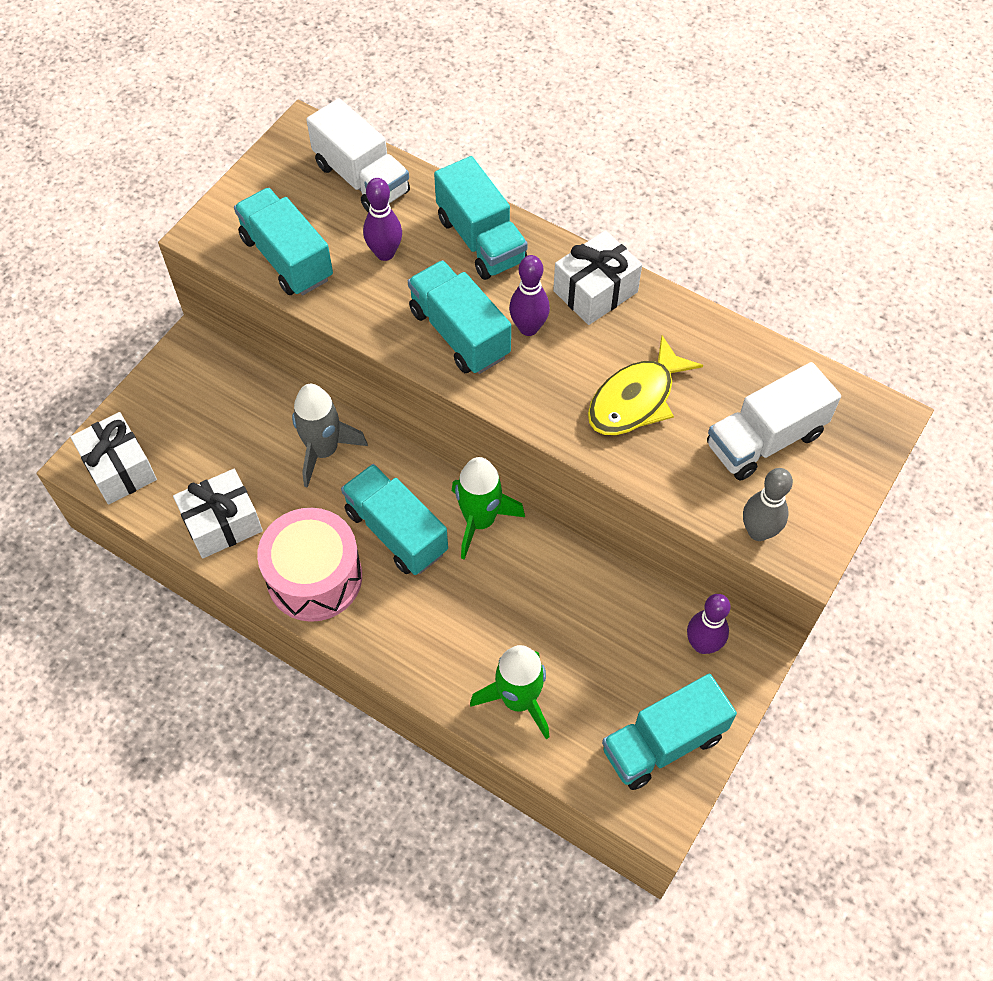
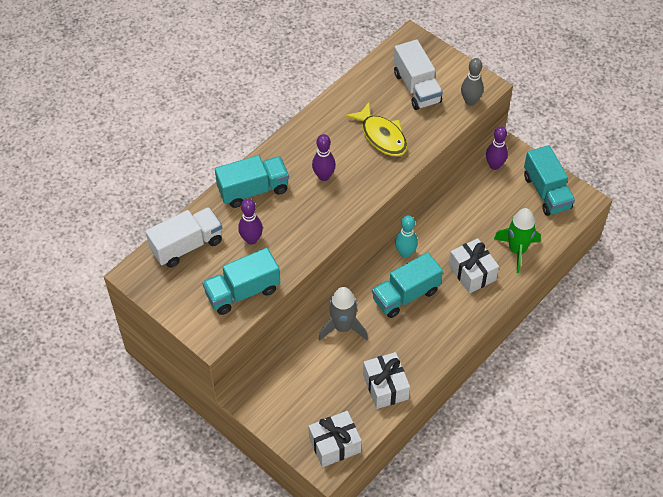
camera: 80 degrees left, 5 degrees down
(314, 577) = (430, 340): pink drum -> none
(459, 333) = (320, 209): turquoise truck -> none
(480, 521) = (405, 253): green rocket -> turquoise bowling pin
(595, 291) = (305, 142): white gift -> white gift (472, 272)

